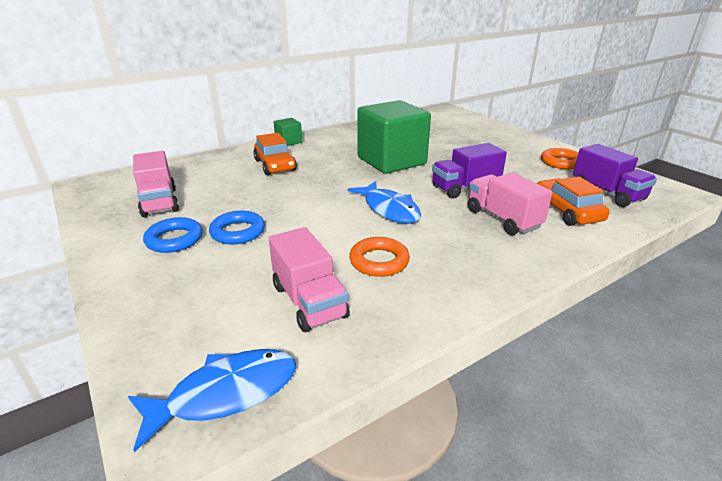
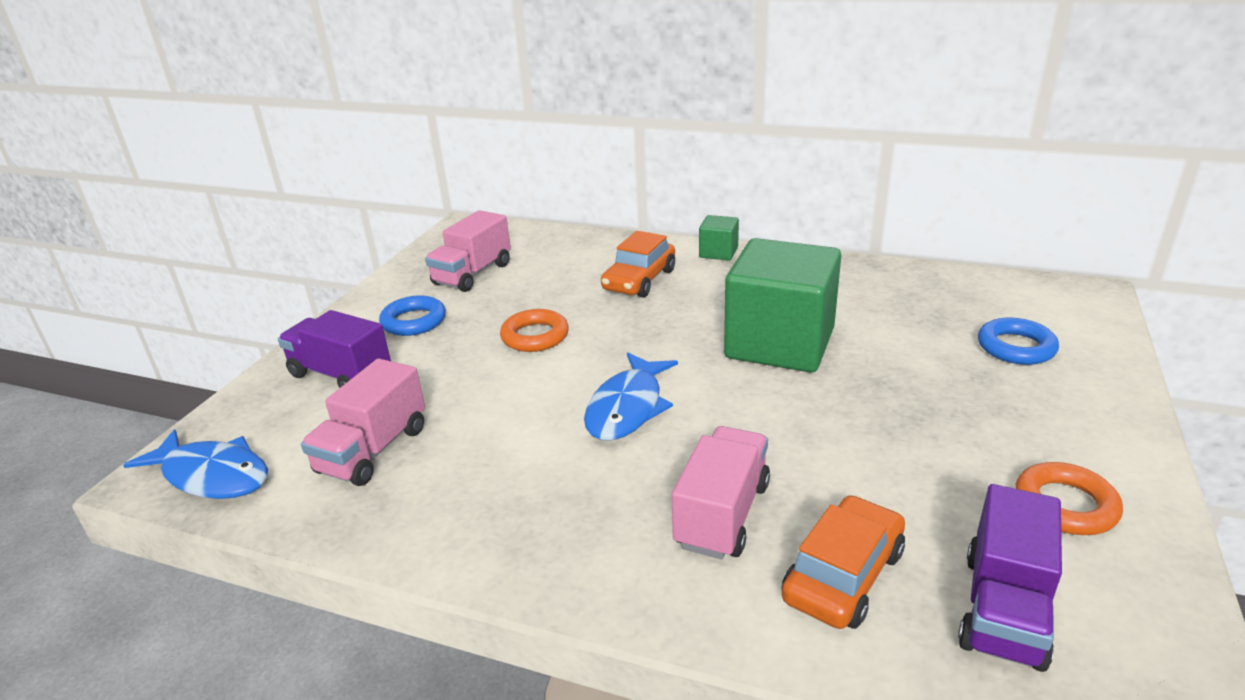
camera: 55 degrees right, 0 degrees up
(238, 232) = (462, 343): blue ring -> blue ring (1016, 347)
(379, 261) = (491, 458): orange ring -> orange ring (535, 336)
(465, 188) = (782, 441): purple truck -> purple truck (341, 374)

